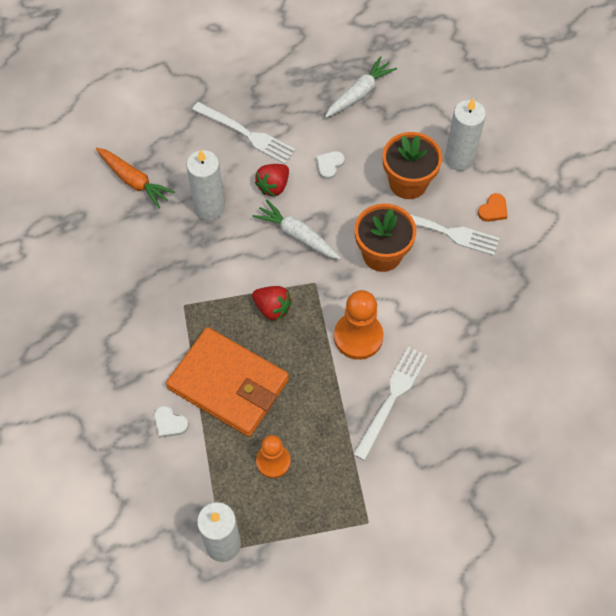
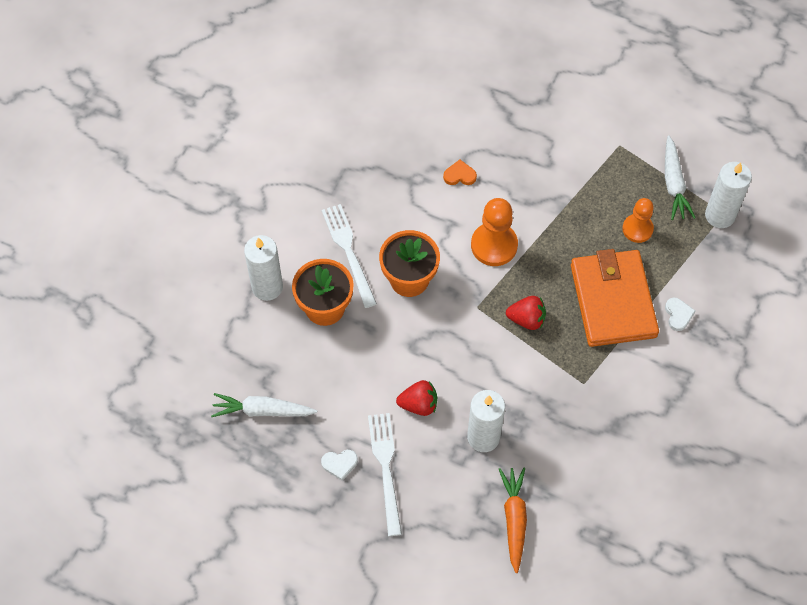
camera: 130 degrees left, 0 degrees up
(272, 308) = (526, 319): red strawberry -> red strawberry turned 105 degrees clockwise
(297, 235) = (448, 351): white carrot -> white carrot (674, 184)
(329, 165) = (359, 378): white heart -> white heart (339, 464)
(392, 399) = (521, 191): white fork -> none
(493, 210) = (297, 231): orange heart -> orange heart (459, 175)

